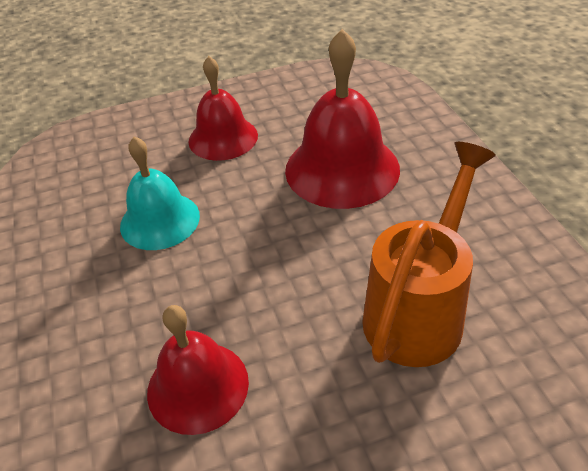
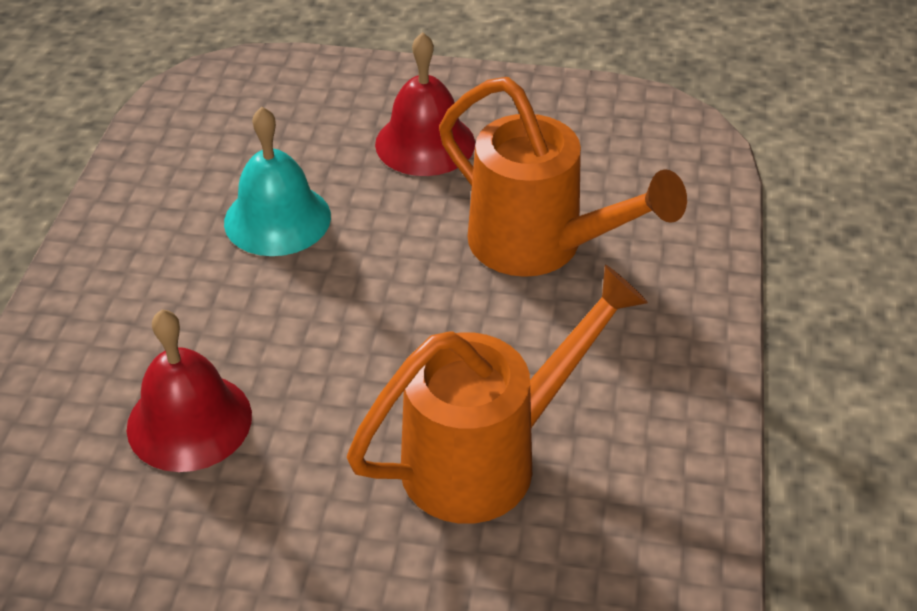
camera: 25 degrees right, 0 degrees up
(342, 169) = (540, 246): red bell -> orange watering can

